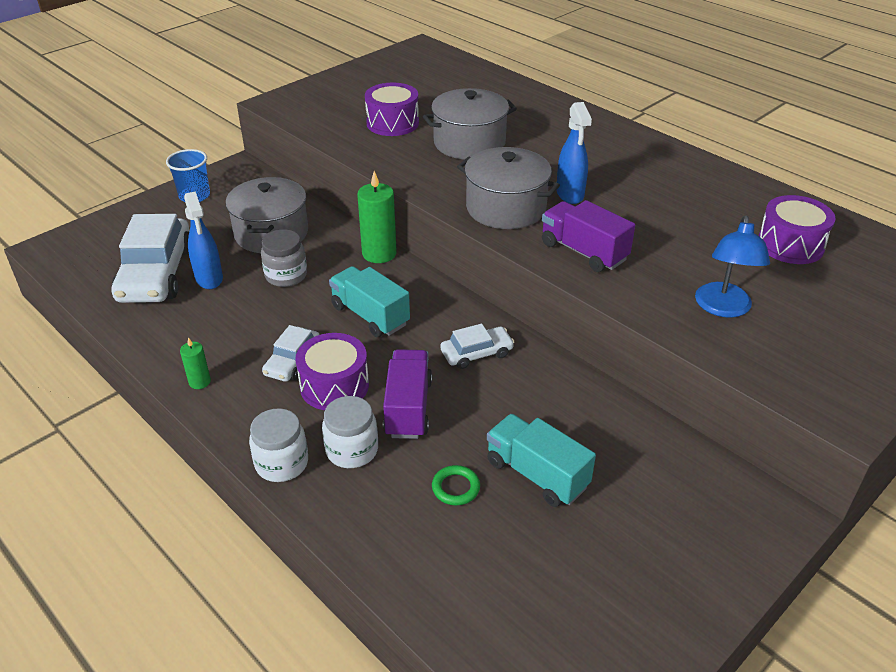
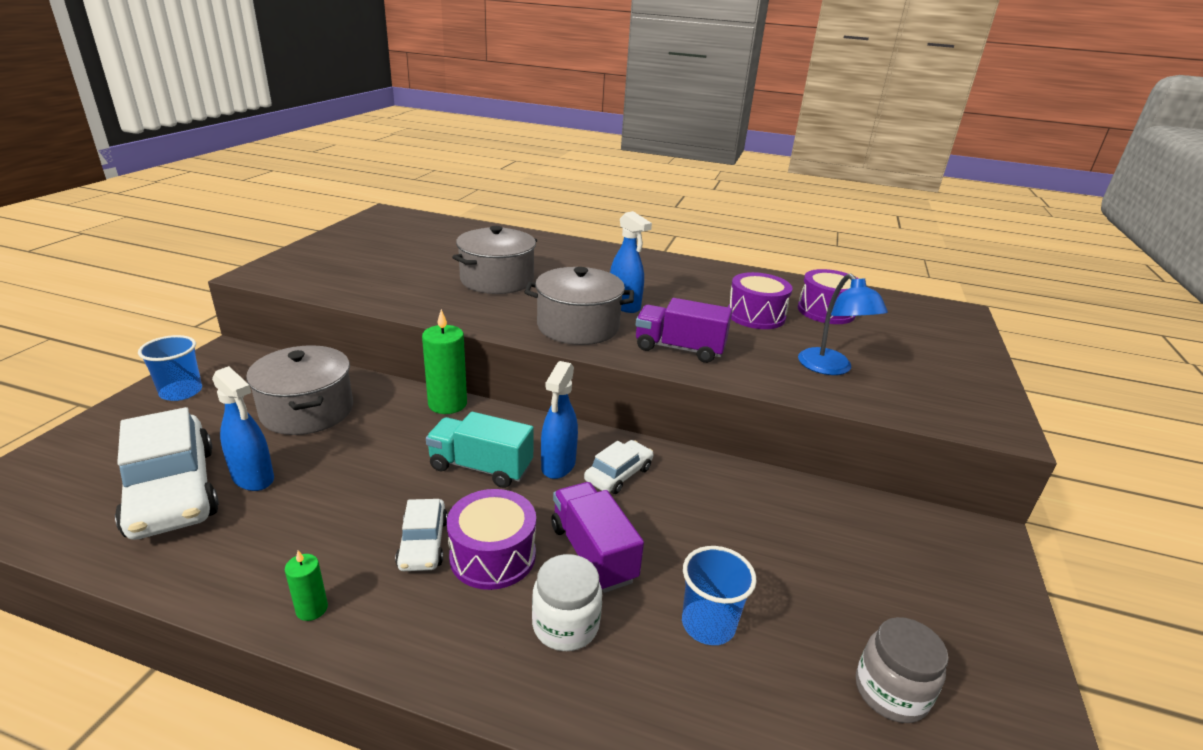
camera: 30 degrees left, 10 degrees down
(282, 463) = (491, 676): white jar -> none
(286, 276) = (354, 450): grey jar -> grey jar (890, 692)
(392, 123) = (406, 275): purple drum -> purple drum (755, 315)
(432, 331) = (558, 465): none -> blue spray bottle
(456, 488) = (708, 624): green ring -> blue cup
(536, 474) = (771, 577): turquoise truck -> none

